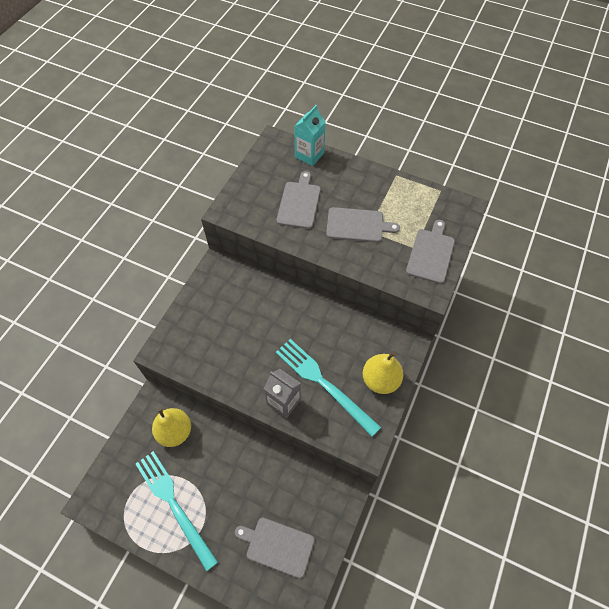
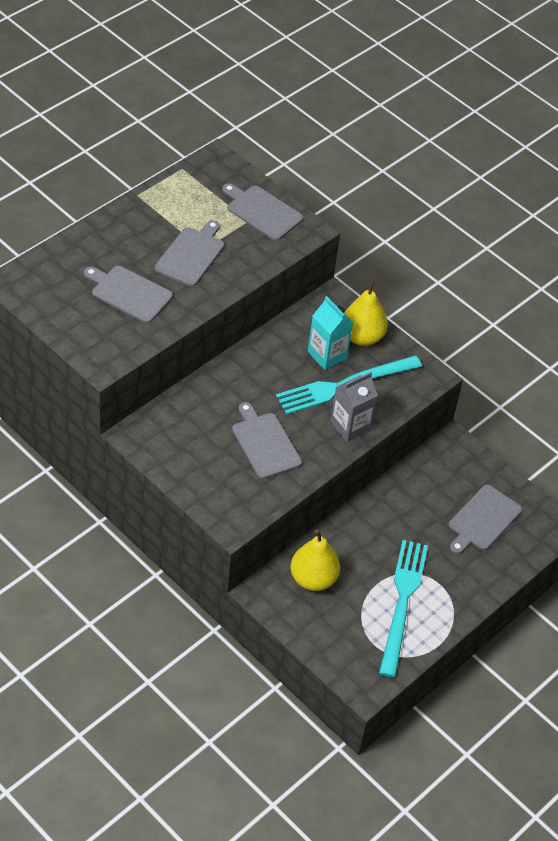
camera: 75 degrees left, 10 degrees down
(174, 505) = (402, 602): turquoise fork -> turquoise fork turned 120 degrees clockwise
(241, 347) = (264, 443): none -> grey cutting board
(309, 155) = (58, 258): turquoise carton -> turquoise carton (327, 355)

